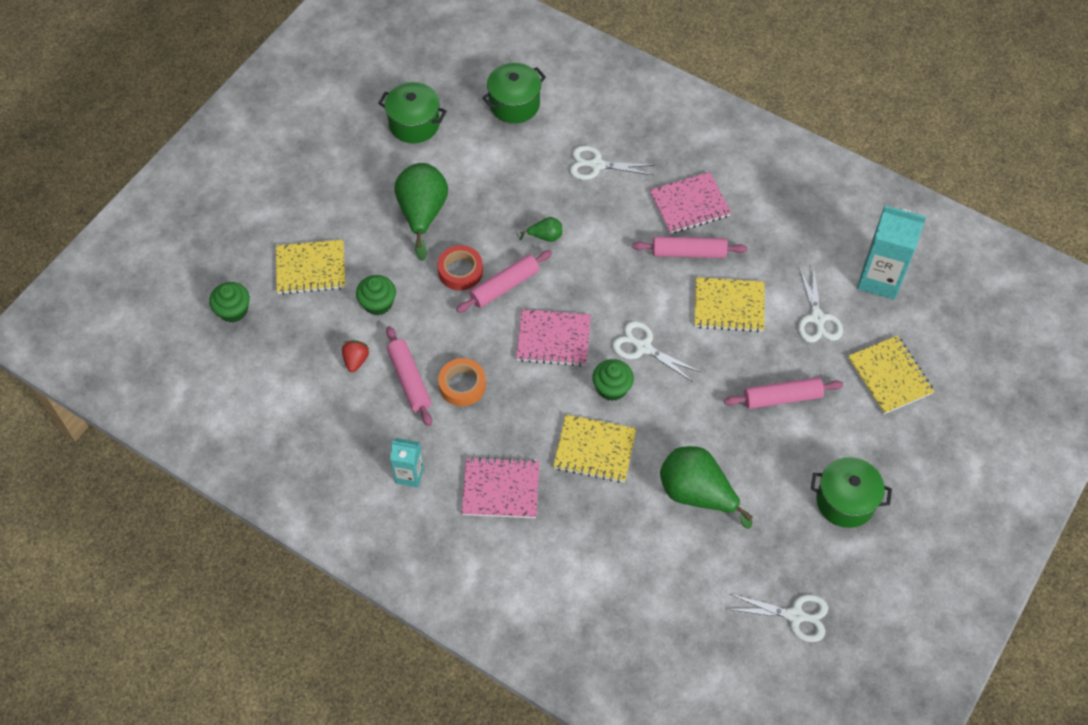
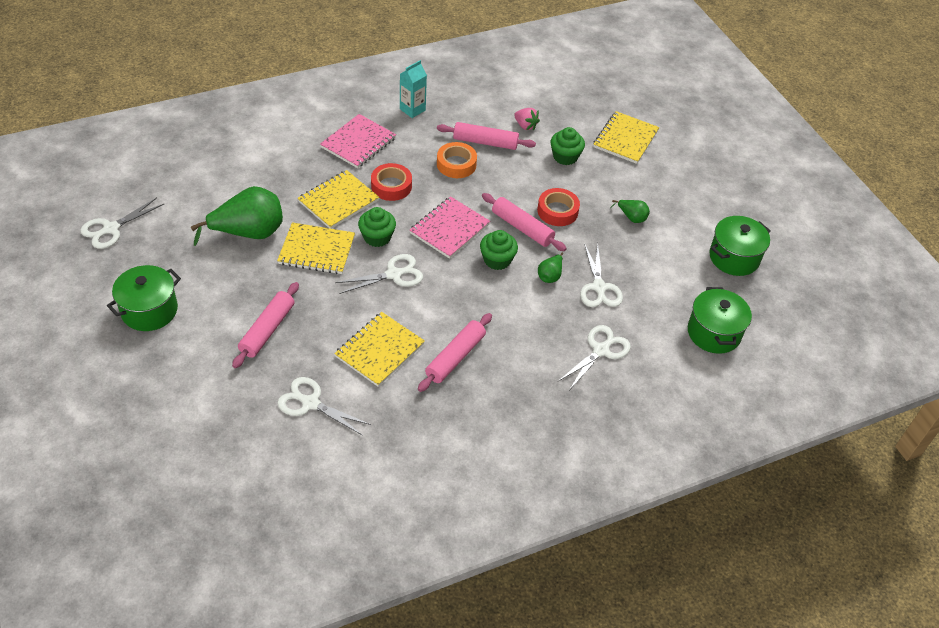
camera: 120 degrees right, 10 degrees down
(233, 310) = (618, 91): green cupcake -> green cupcake (497, 260)
(356, 360) = (525, 126): red strawberry -> pink strawberry
(422, 214) = (631, 217): green pear -> green pear, size x0.46
(504, 286) = (522, 228): pink rolling pin -> pink rolling pin turned 45 degrees counterclockwise
(530, 197) = (599, 288): none -> white scissors
(538, 420) = (391, 186): none -> red tape
(689, 205) = (504, 389): pink notebook -> none
(880, 279) = (303, 480): turquoise carton -> none
(890, 376) = (210, 415): yellow notebook -> yellow notebook (316, 250)

